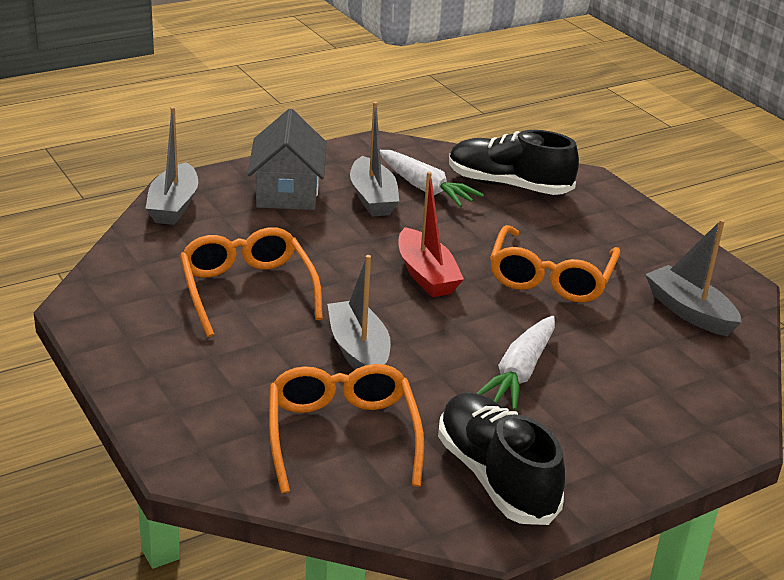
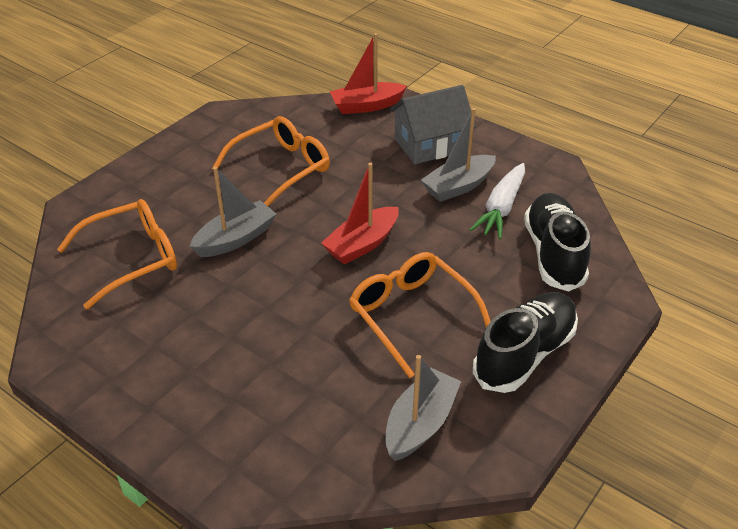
camera: 70 degrees right, 10 degrees up
(173, 206) = (366, 106): grey boat -> red boat
(495, 477) = (113, 346): black shoe -> black shoe (524, 354)
(520, 372) = (254, 329): white carrot -> none
(551, 277) = (412, 316): orange glasses -> orange glasses turned 60 degrees clockwise

